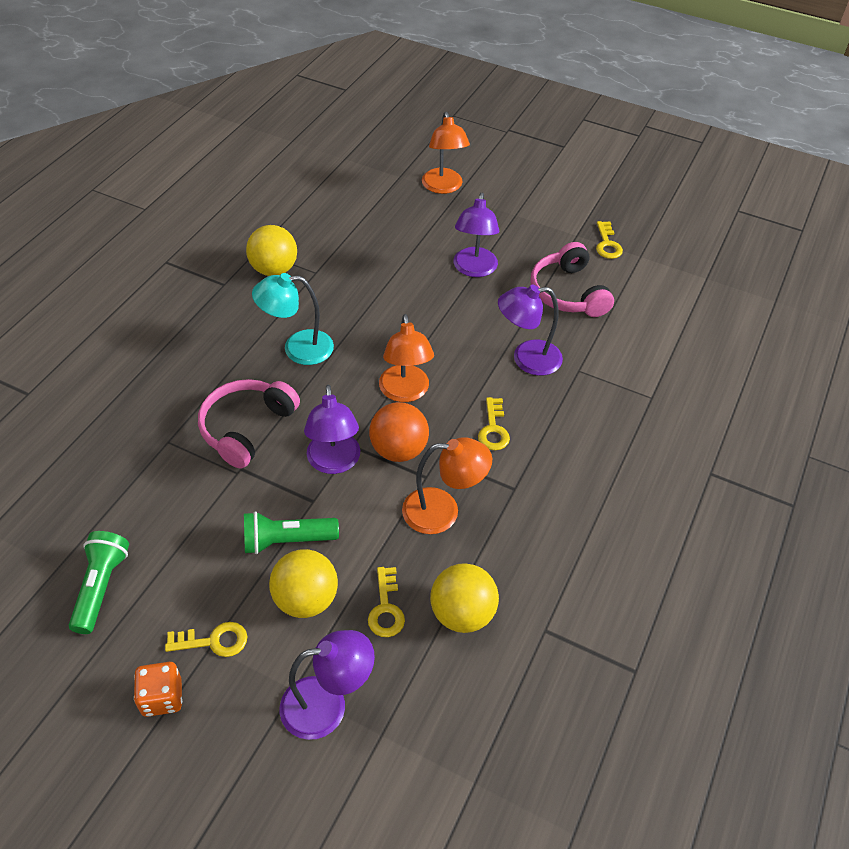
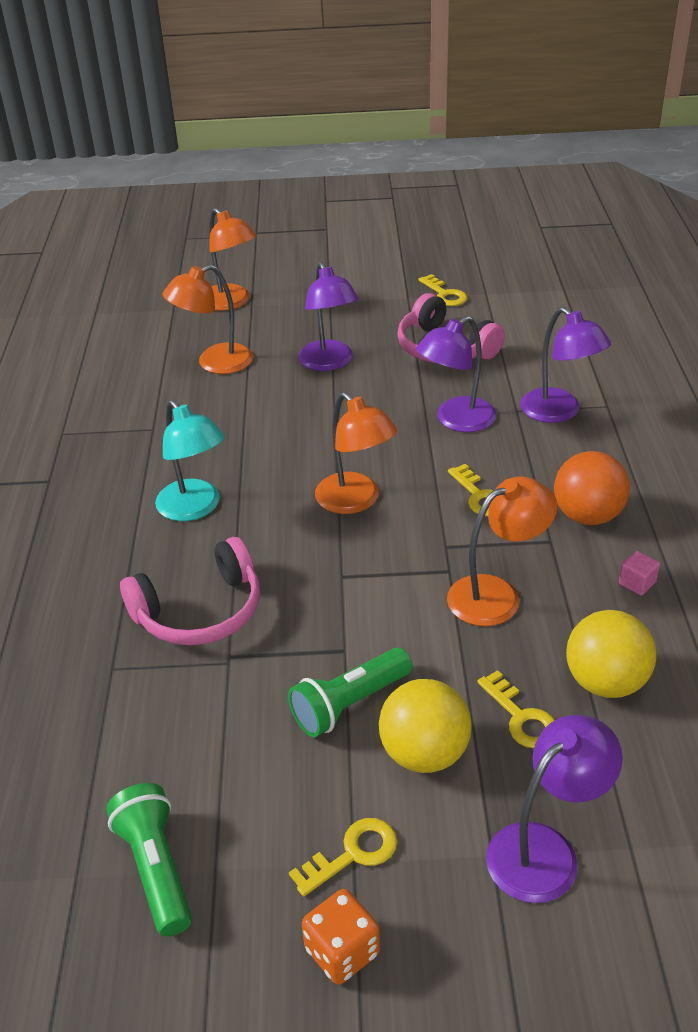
camera: 25 degrees left, 10 degrees down
(246, 427) = (200, 611): pink headphones -> pink headphones turned 120 degrees counterclockwise
(274, 269) = (100, 444): yellow ball -> none
(298, 348) = (195, 508): turquoise lamp -> turquoise lamp turned 90 degrees counterclockwise
(334, 463) = (335, 601): purple lamp -> purple lamp (559, 412)
(394, 235) = (214, 363): none -> orange lamp
(399, 450) = (397, 558): orange ball -> orange ball (587, 516)
(548, 552) = (637, 583): none -> pink cube

